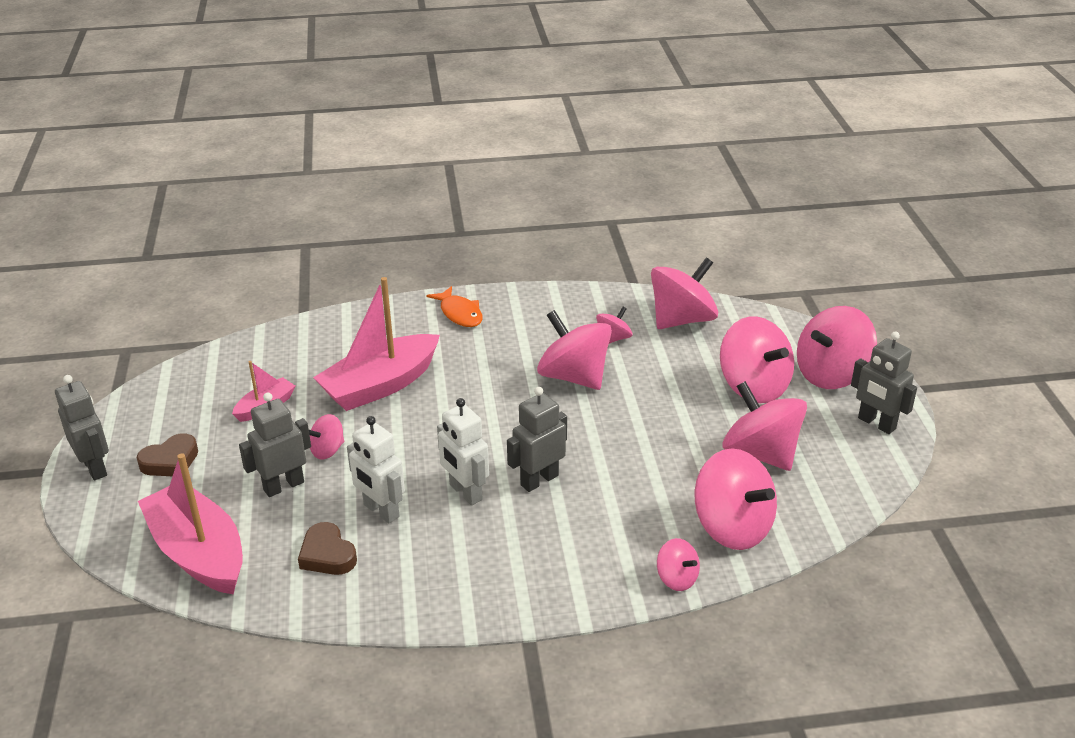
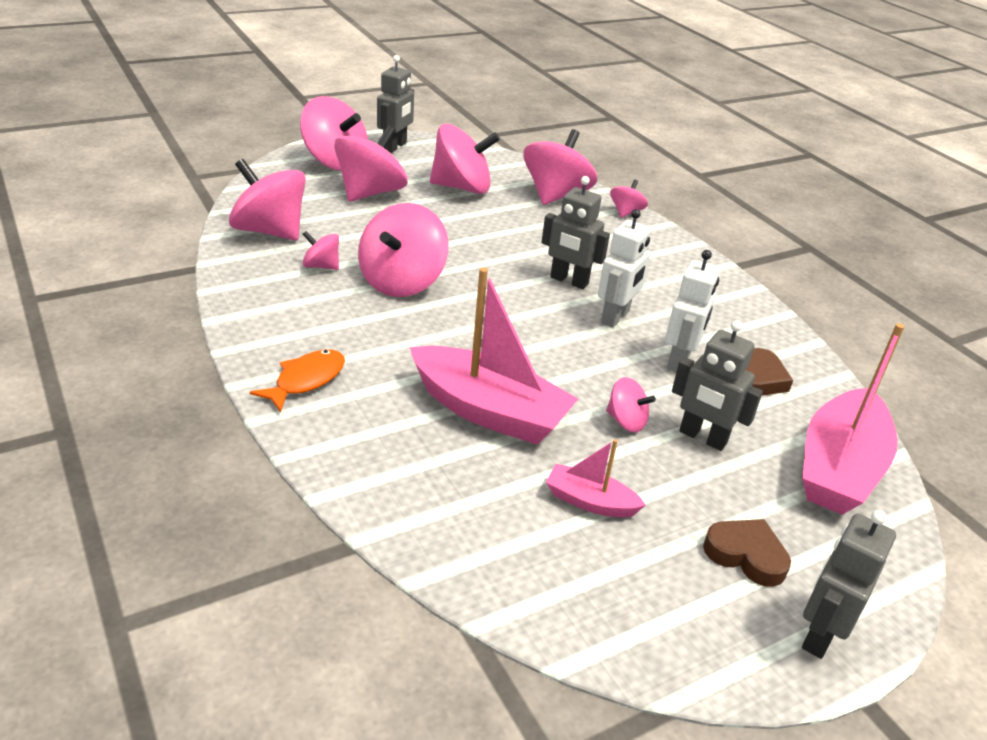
camera: 115 degrees left, 0 degrees up
(760, 453) = (462, 187): pink spinning top -> pink spinning top turned 120 degrees counterclockwise

